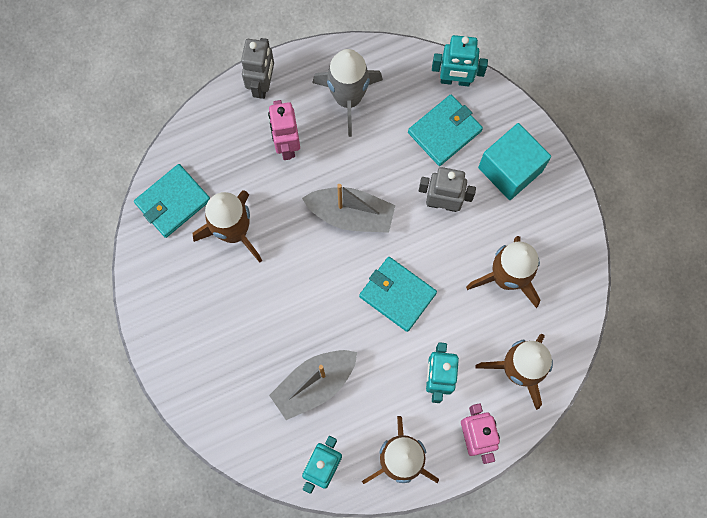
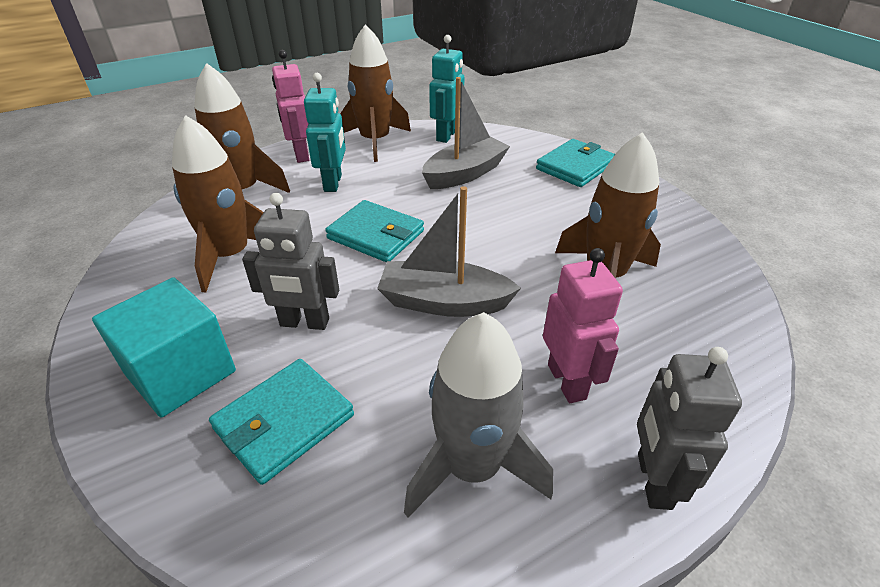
camera: 175 degrees right, 35 degrees down
(173, 202) = (707, 300): turquoise wallet -> turquoise wallet (575, 166)
(455, 80) = (243, 524): turquoise robot -> none

